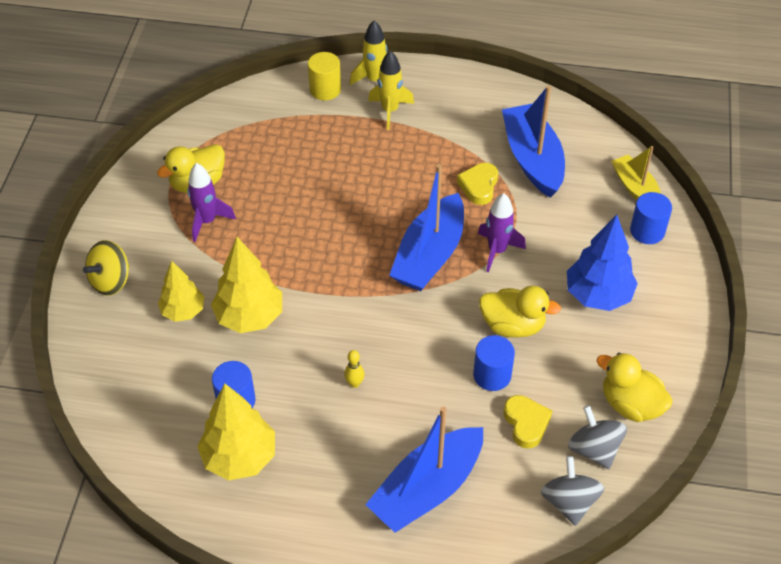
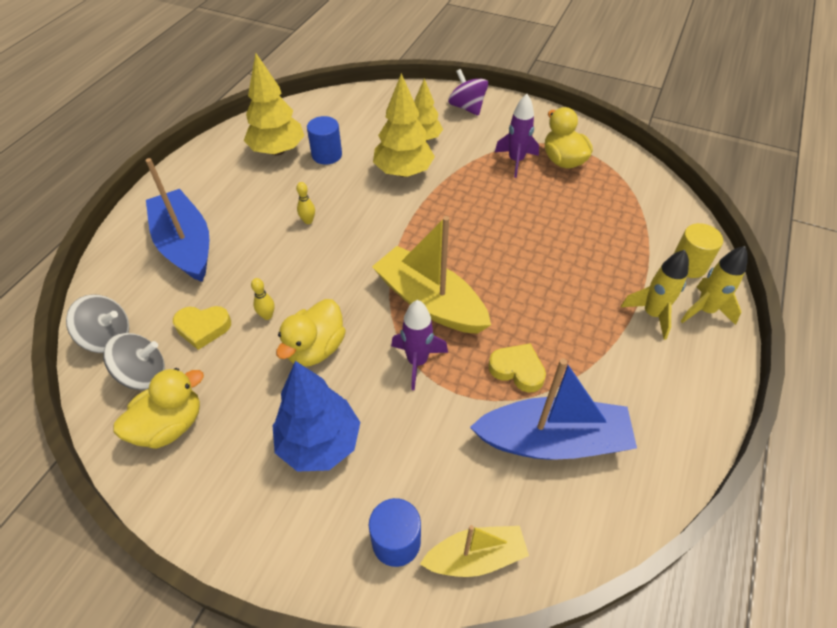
camera: 105 degrees right, 0 degrees up
(111, 281) = (467, 107): yellow spinning top -> purple spinning top
(429, 255) = (430, 302): blue boat -> yellow boat
(492, 375) = (267, 316): blue cylinder -> yellow bowling pin

